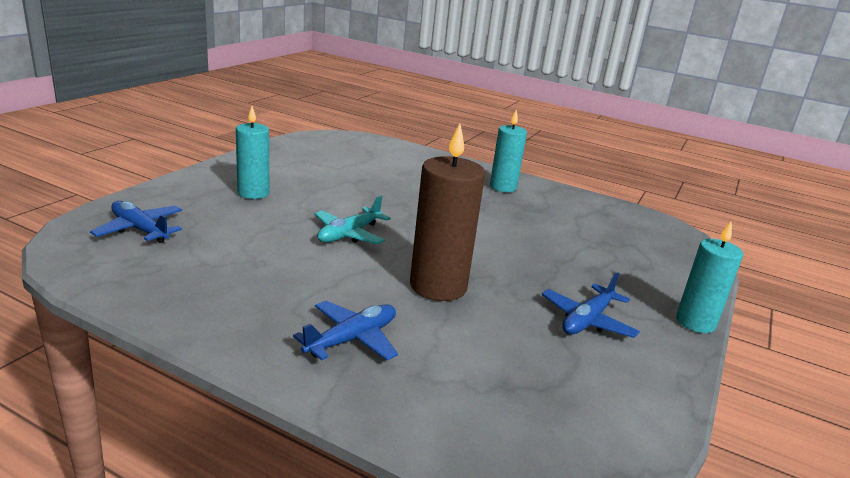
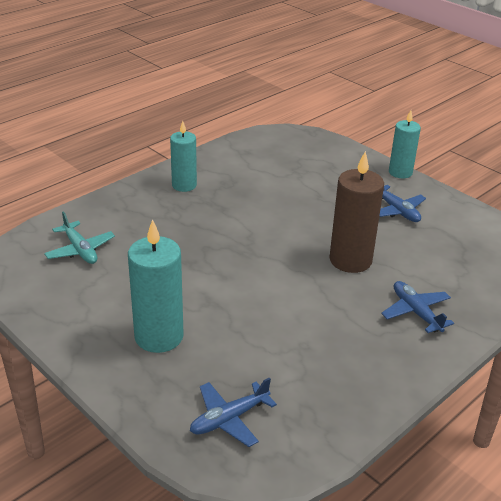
camera: 70 degrees left, 10 degrees up
(253, 193) = (159, 336): turquoise candle -> turquoise candle, size x1.52
(349, 234) = (261, 288): turquoise plane -> turquoise plane (80, 250)

